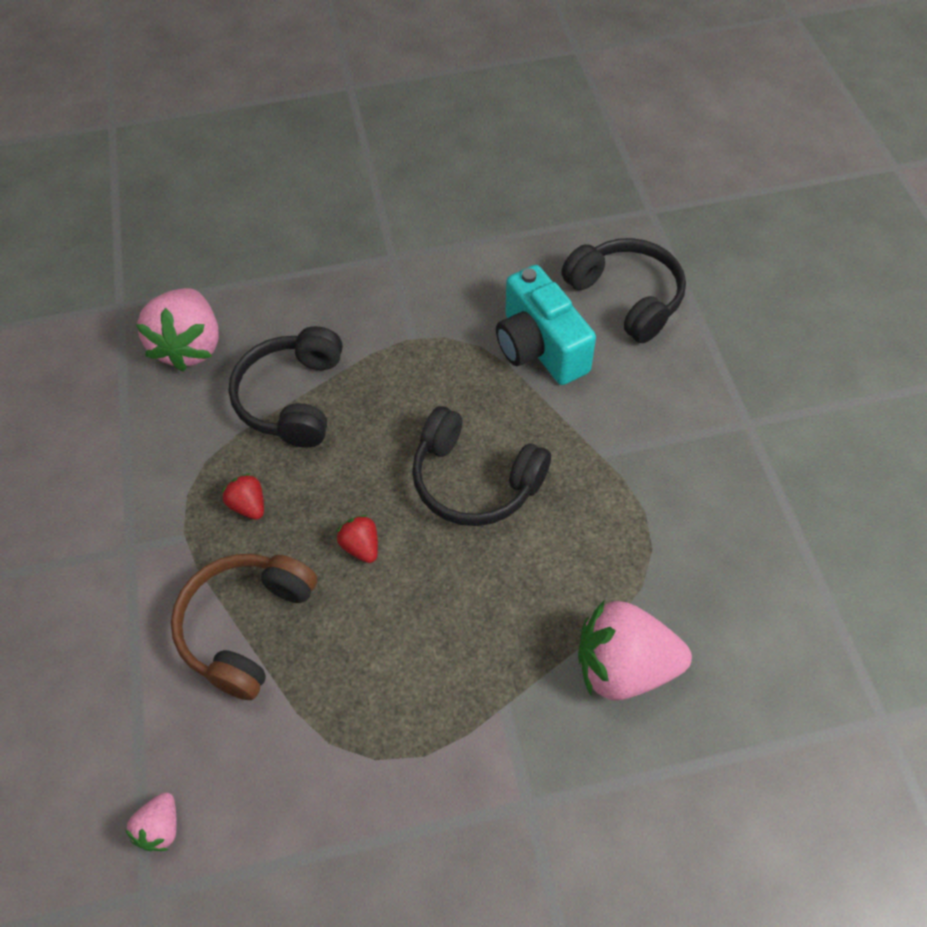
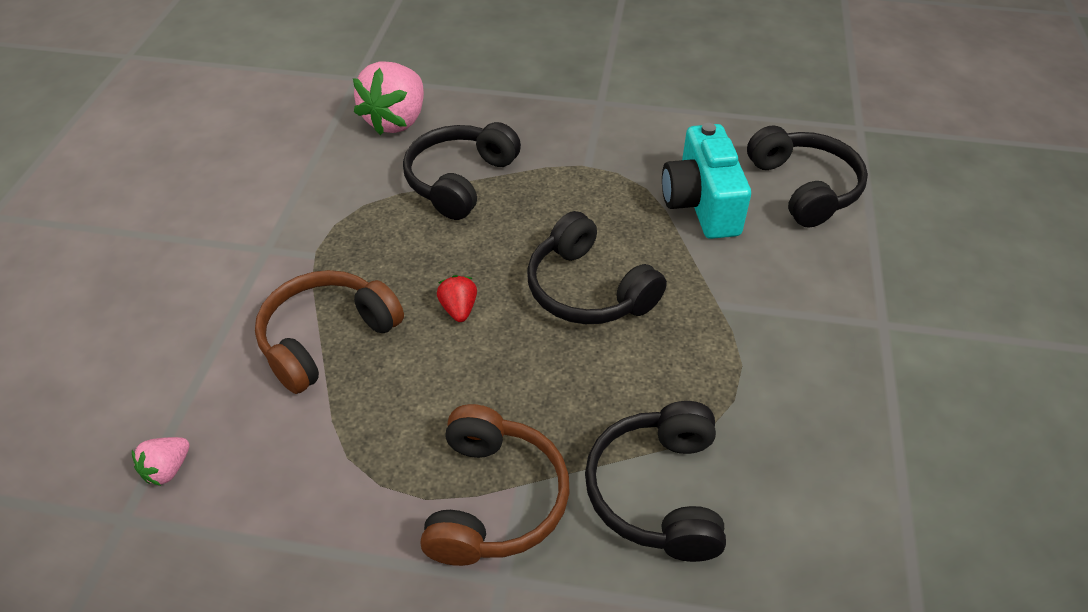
camera: 20 degrees right, 10 degrees down
(249, 505) = (380, 248): red strawberry -> none
(487, 731) = (495, 500): none -> brown headphones
(624, 666) = (657, 492): pink strawberry -> black headphones

